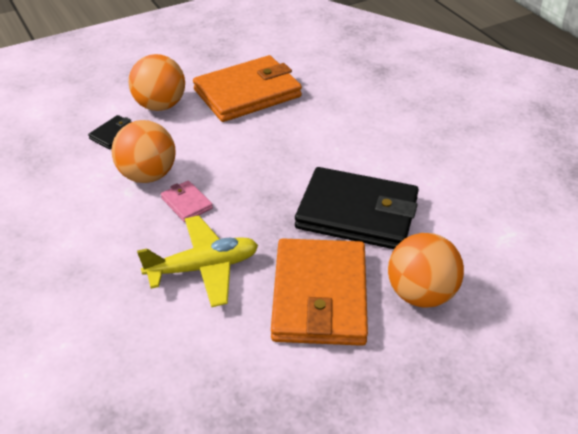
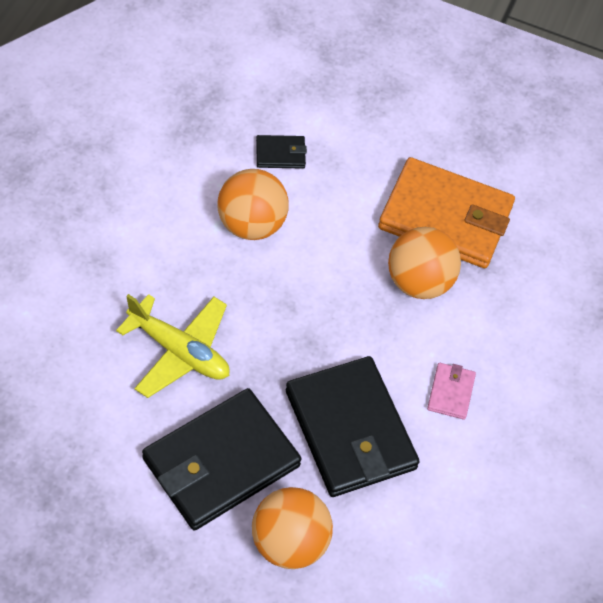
camera: 45 degrees right, 15 degrees up
(160, 105) = (355, 158): orange ball -> orange ball (419, 282)
(186, 203) = (243, 281): pink wallet -> pink wallet (451, 392)
(320, 296) = (221, 462): orange wallet -> black wallet

